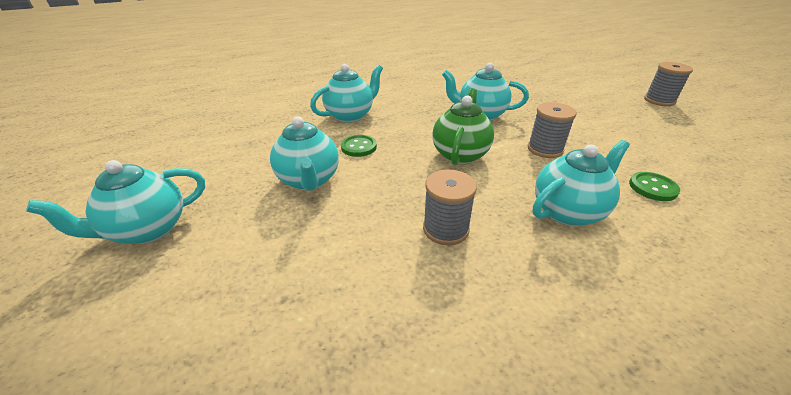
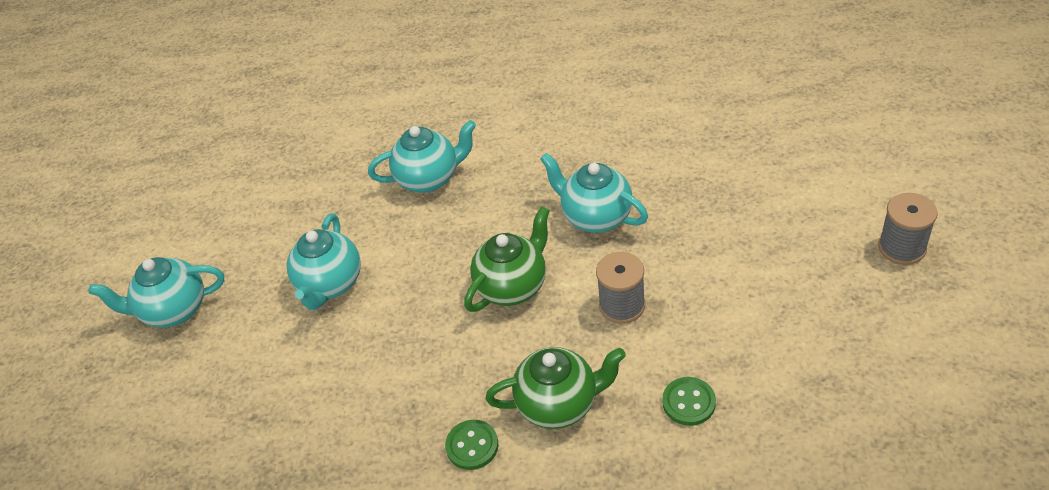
camera: 30 degrees right, 10 degrees up
(359, 147) = (407, 243): green button -> green button (472, 446)
(445, 229) = (421, 388): grey spool -> none
(568, 211) = (559, 404): turquoise teapot -> green teapot

